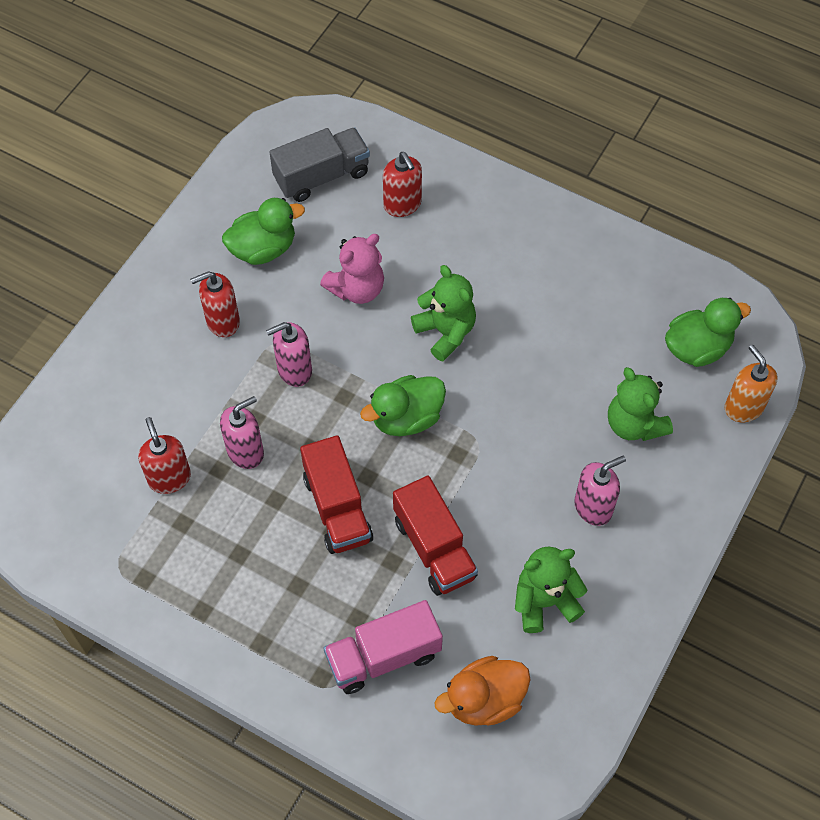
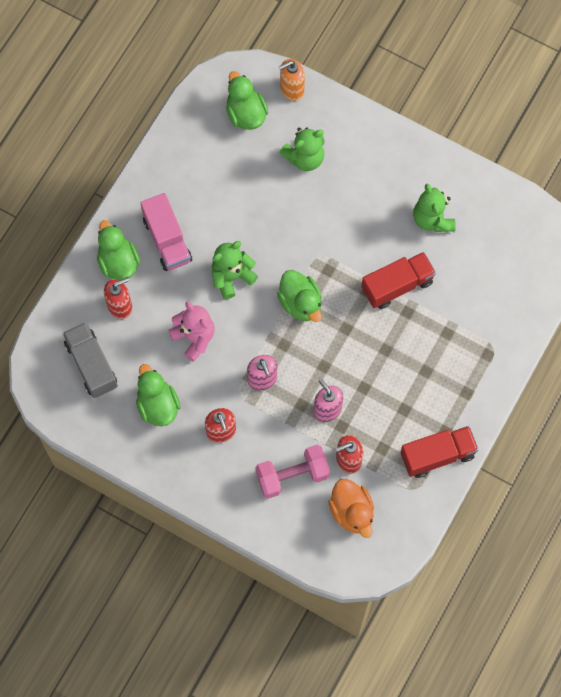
camera: 90 degrees left, 10 degrees up
(153, 407) = (292, 475): none -> pink dumbbell
(337, 508) = (369, 347): red truck -> red truck (437, 455)
(383, 656) = (472, 317): pink truck -> pink truck (167, 240)
(464, 201) = (118, 262): none -> green duck
(484, 700) = (498, 257): orange duck -> orange duck (352, 512)
(593, 507) = (366, 186): pink soap dispenser -> none

